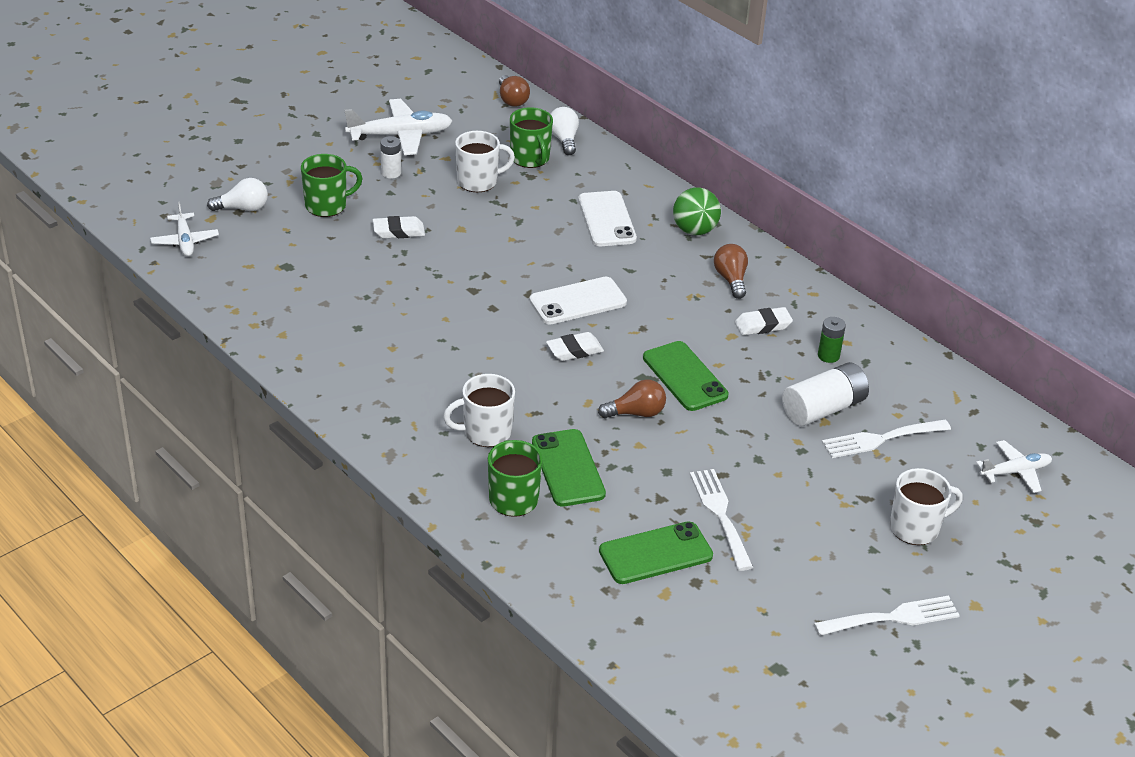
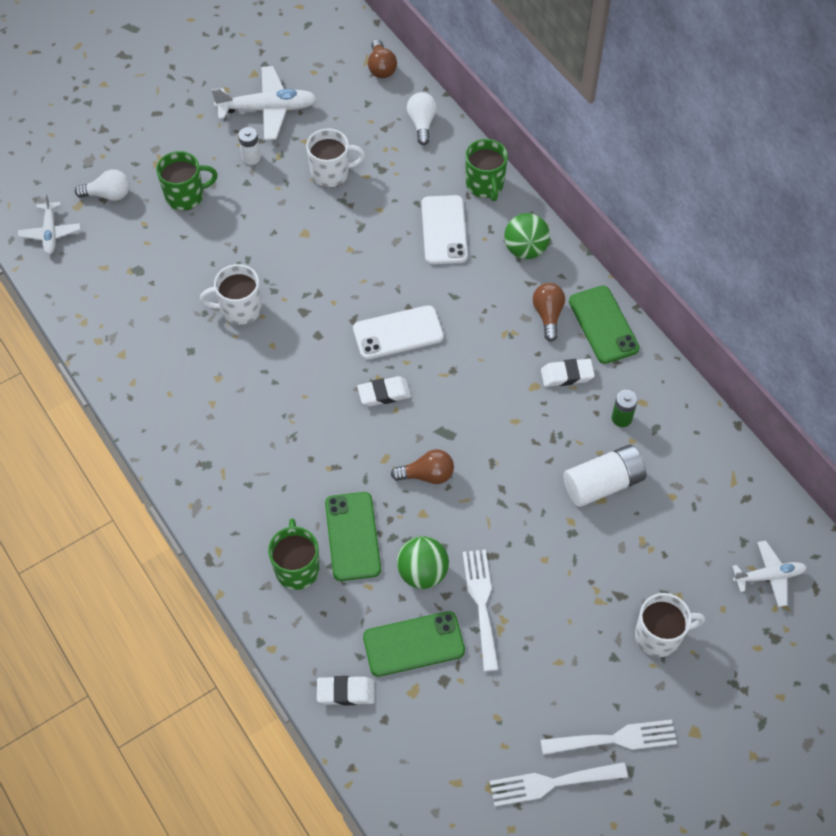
camera: 10 degrees right, 20 degrees up
(398, 231) = (246, 233): white eraser -> white eraser (346, 692)
(485, 432) = (285, 487): white mug -> white mug (239, 309)
(530, 158) = (385, 146): green mug -> green mug (485, 185)
(650, 493) = (422, 572): none -> green ball
(685, 376) = (480, 434): green phone -> green phone (603, 325)
(881, 439) = (649, 525): white fork -> white fork (551, 783)

